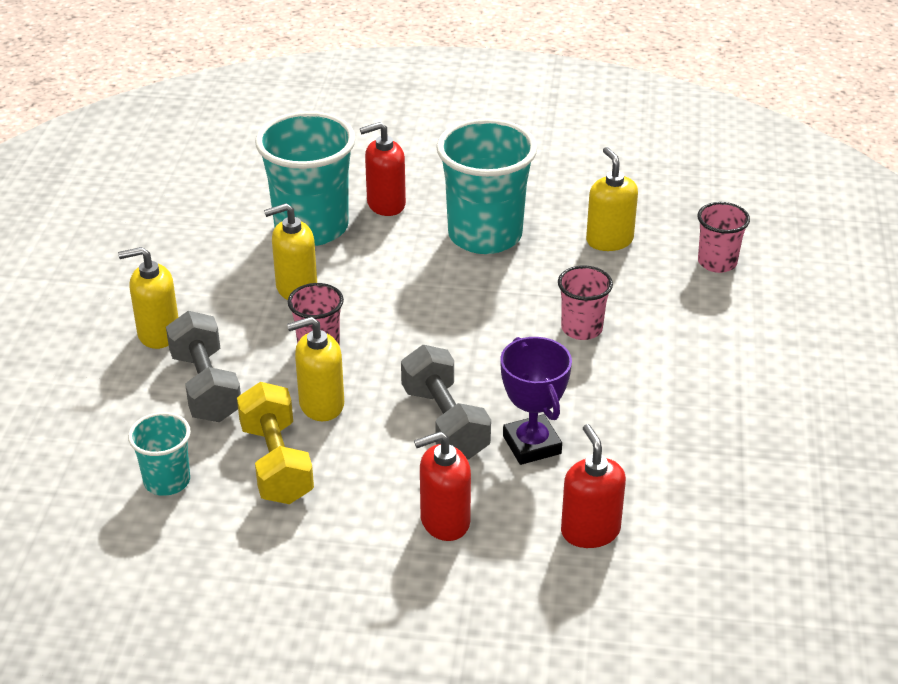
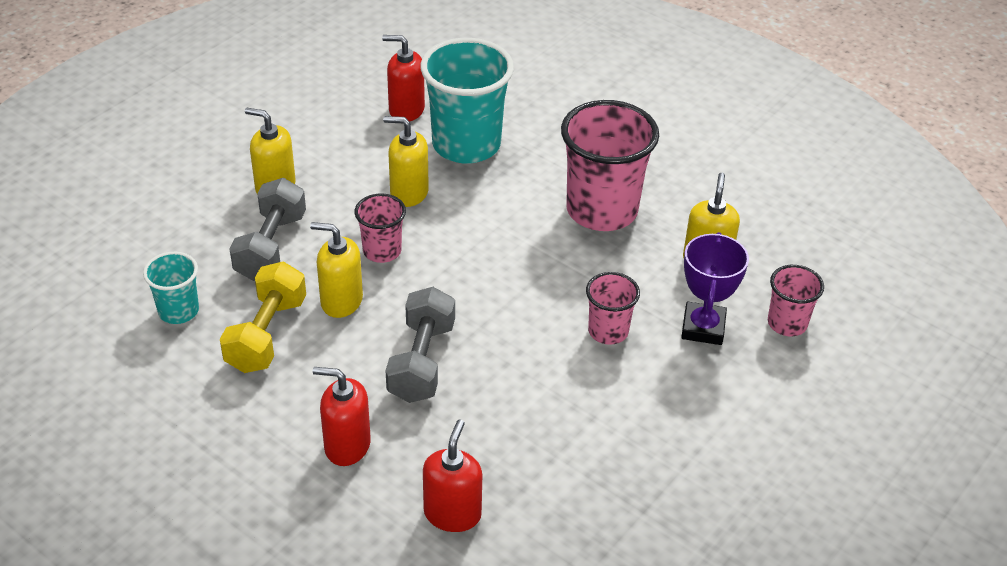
camera: 30 degrees right, 5 degrees up
(385, 204) = (544, 148): red soap dispenser -> red soap dispenser (406, 110)
(485, 235) = (601, 210): turquoise cup -> pink cup
(532, 445) = (473, 415): purple trophy -> purple trophy (703, 328)

